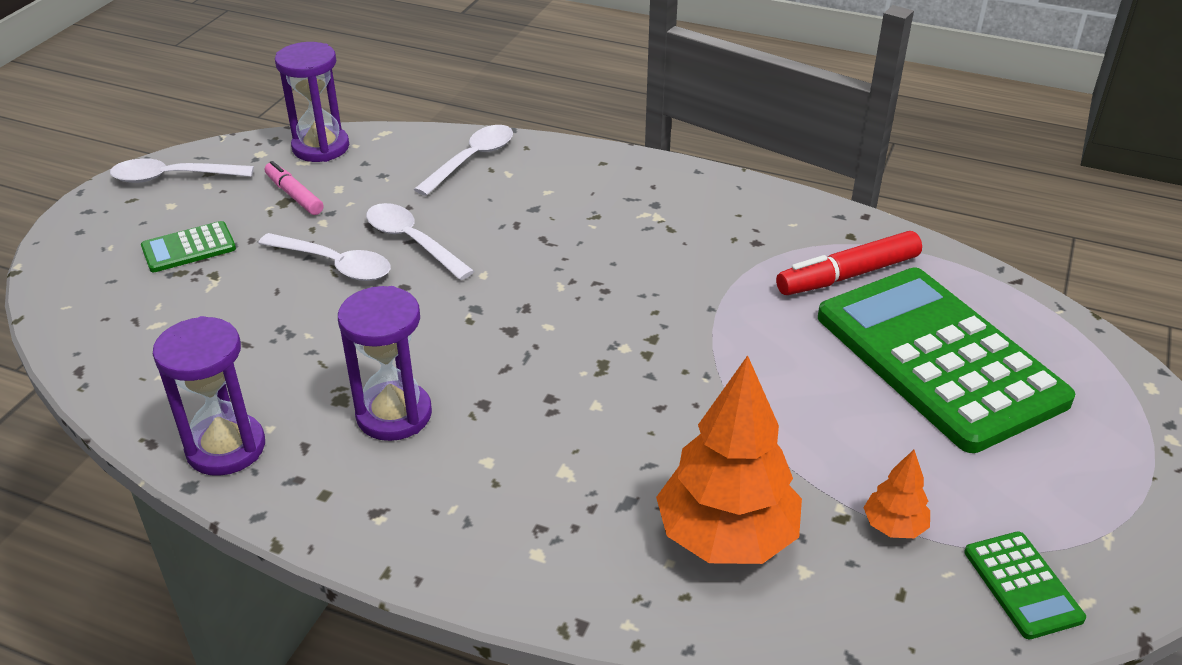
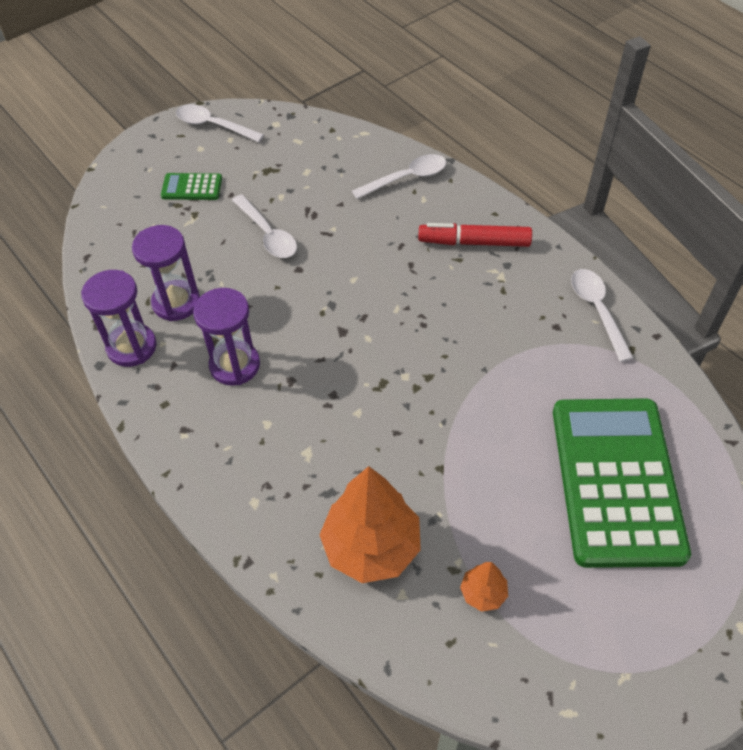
camera: 30 degrees right, 15 degrees up
(294, 195) = (276, 167): pink marker -> none
(321, 147) = (315, 132): purple hourglass -> purple hourglass (176, 302)
(412, 241) = (325, 234): white spoon -> white spoon (597, 310)
(848, 275) = (603, 383): red marker -> red marker (474, 242)
(1022, 585) = (535, 678): green calculator -> none

